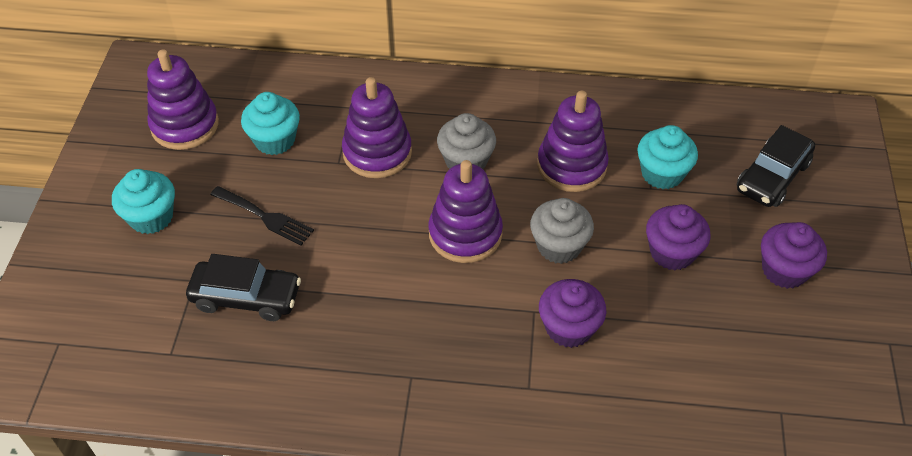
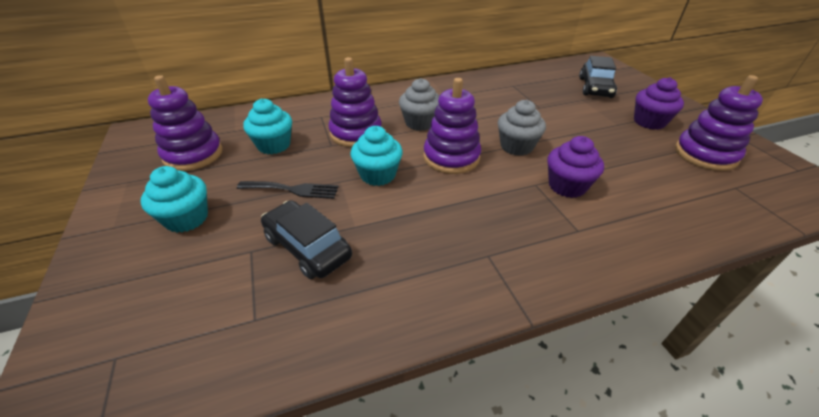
camera: 25 degrees left, 10 degrees down
(246, 297) = (307, 247): black car -> black car turned 120 degrees counterclockwise
(571, 166) = (486, 109): purple stacking toy -> purple stacking toy (705, 154)
(662, 173) = (539, 100): turquoise cupcake -> turquoise cupcake (378, 175)
(672, 252) = (583, 131): purple cupcake -> none

